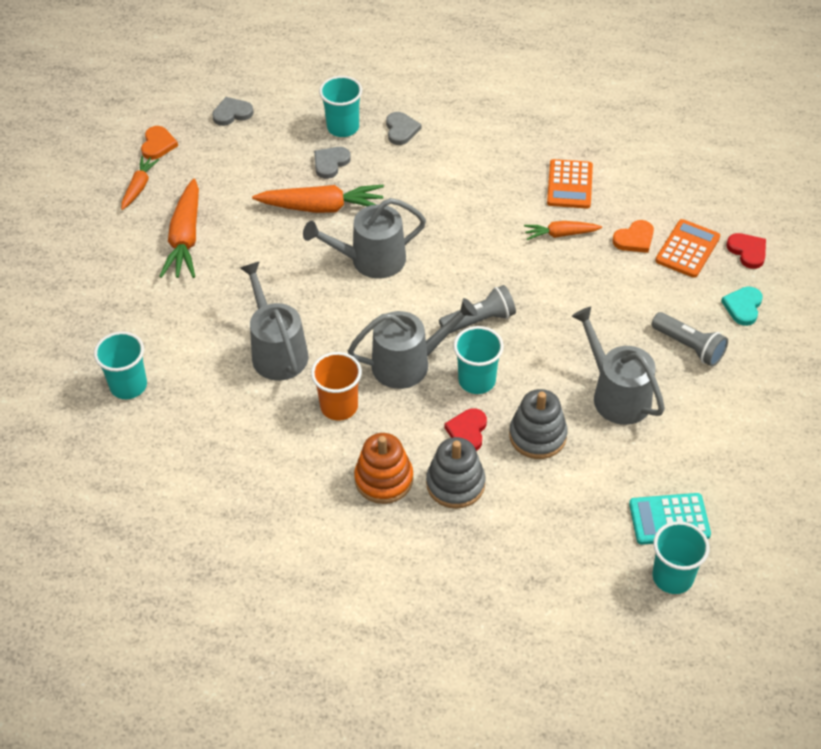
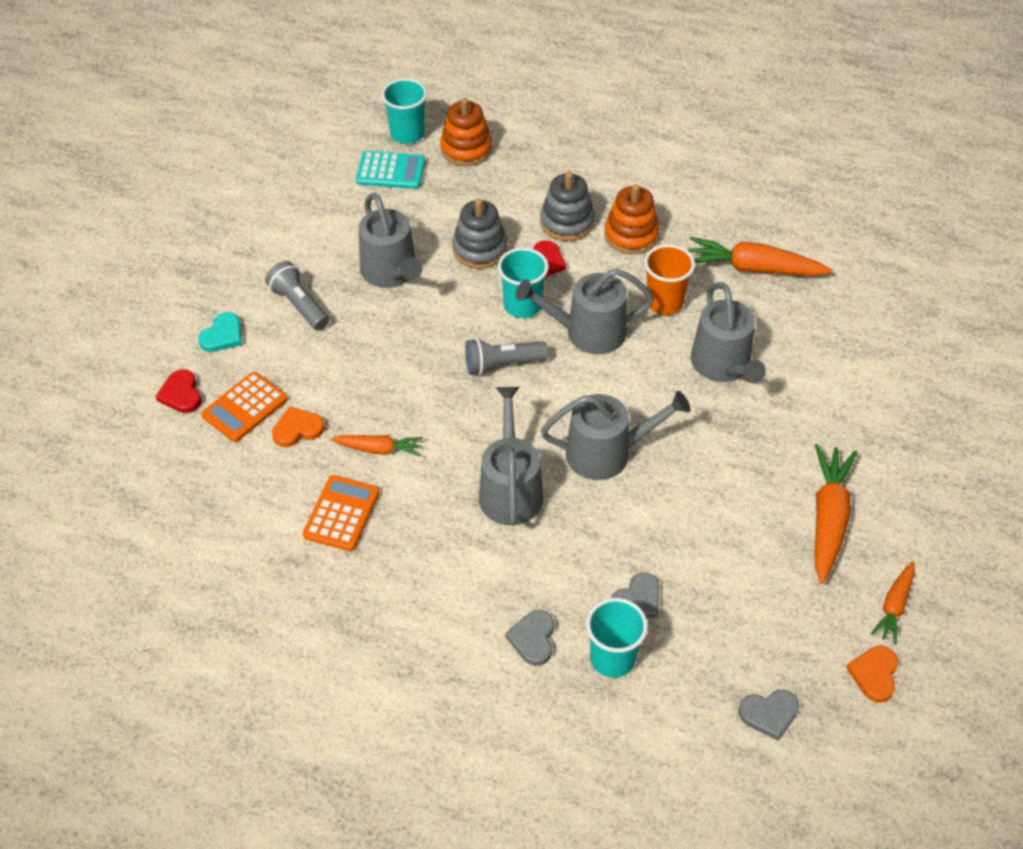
camera: 170 degrees left, 0 degrees up
(128, 386) = (880, 354): turquoise cup -> none
(322, 207) = (656, 534): orange carrot -> orange carrot (753, 268)
(443, 220) = (510, 490): none -> grey watering can
(596, 566) = (466, 149): none -> orange stacking toy

